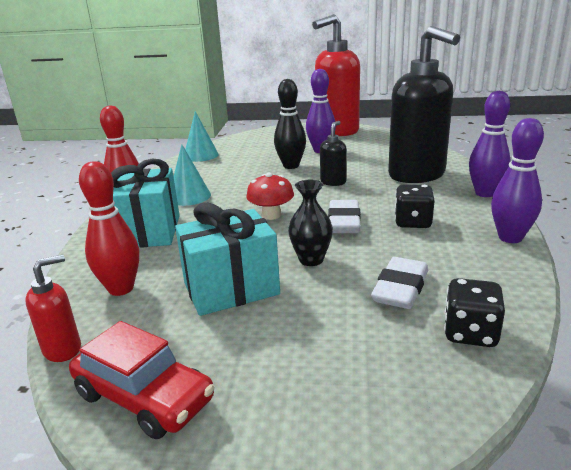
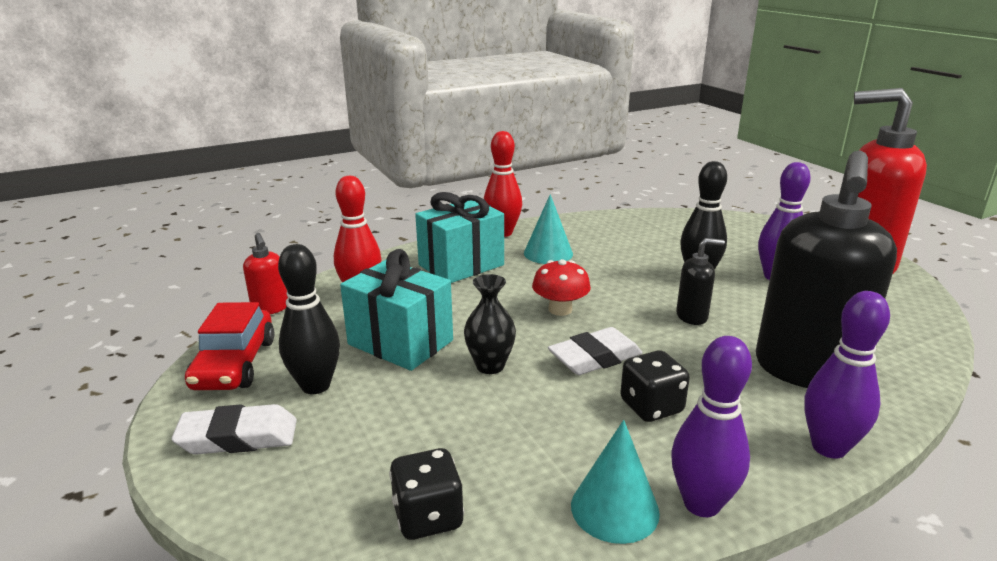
camera: 55 degrees right, 0 degrees up
(63, 349) = (270, 308): red soap dispenser -> red soap dispenser turned 45 degrees clockwise
(201, 155) = (649, 219): turquoise cone -> turquoise cone (614, 508)
(247, 349) = (315, 386): none -> black bowling pin
(400, 289) = (480, 442): white eraser -> white eraser (238, 437)

